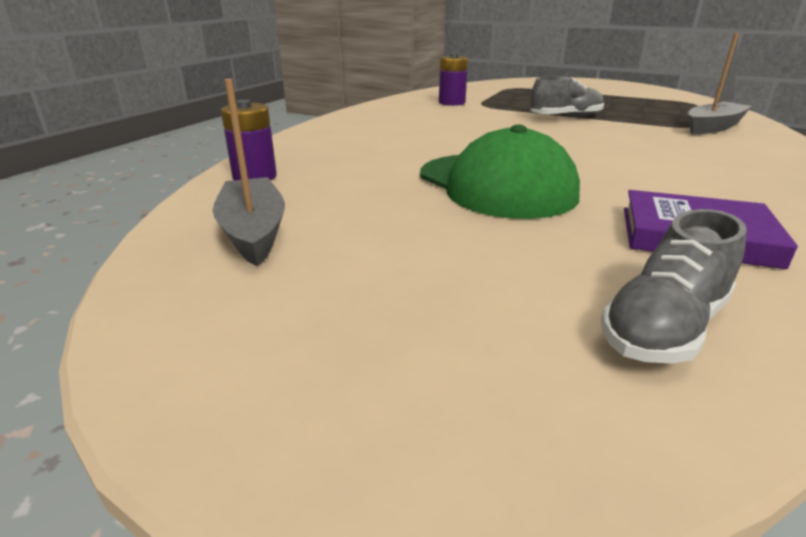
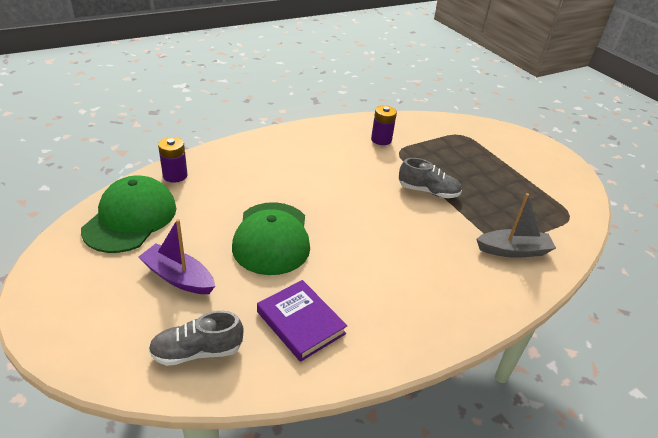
camera: 30 degrees right, 10 degrees up
(253, 232) = (130, 218): grey boat -> green cap
(455, 261) = (178, 277): none -> purple boat

